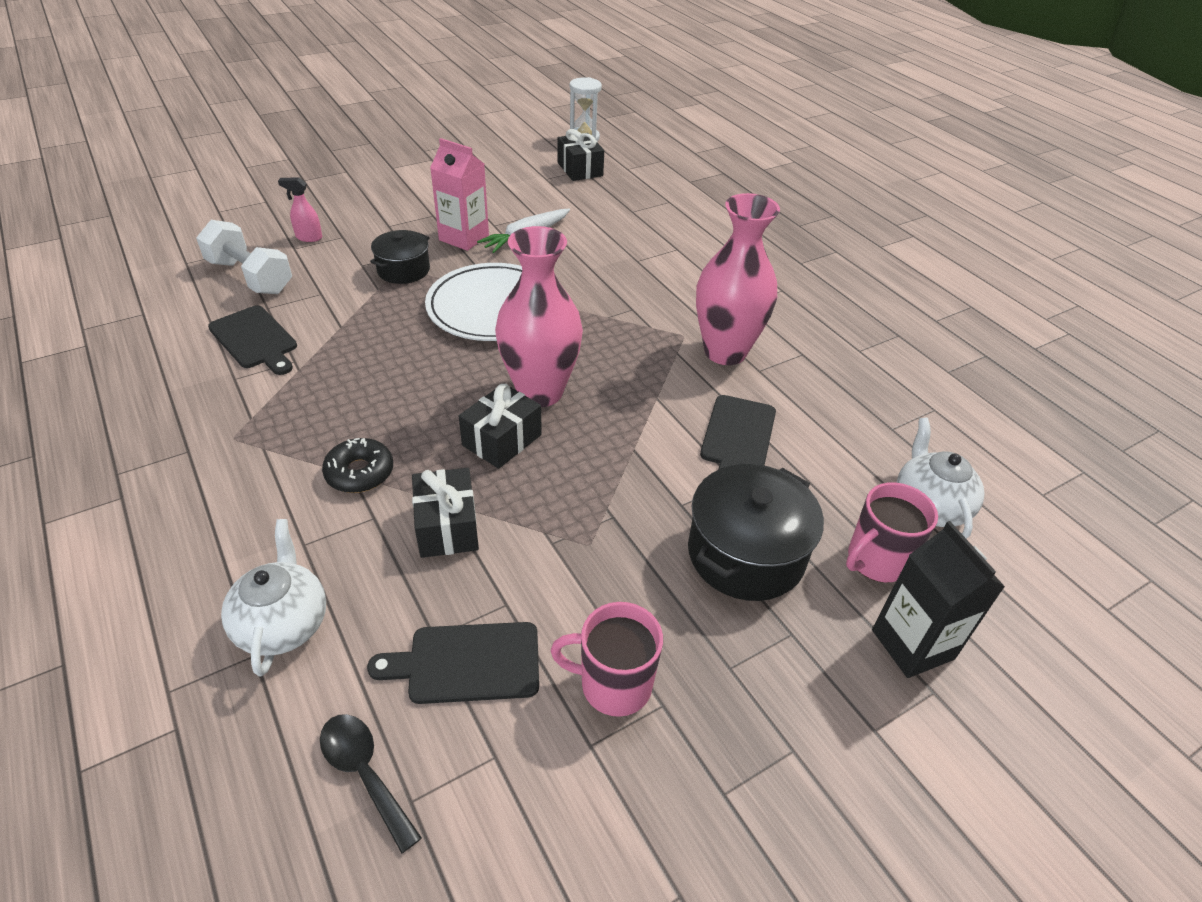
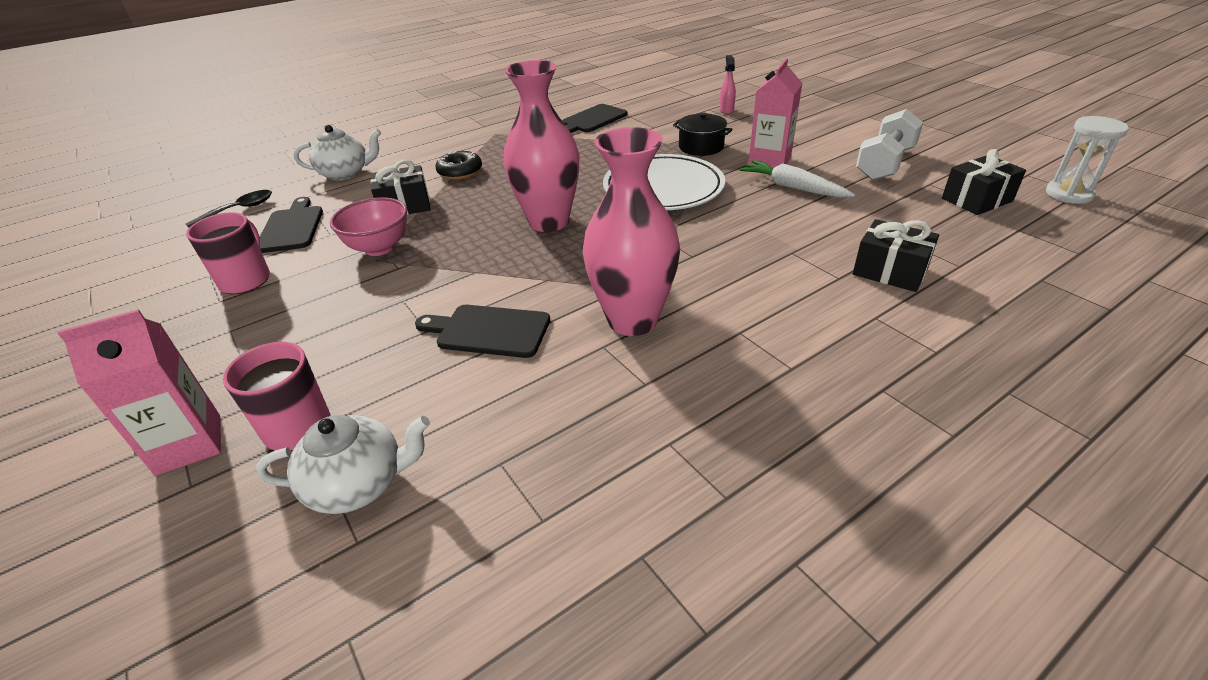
camera: 90 degrees right, 5 degrees down
(250, 277) = (664, 105): white dumbbell -> white dumbbell (884, 164)
(502, 440) = (489, 213): black gift -> black gift (890, 271)
(560, 541) = (379, 248): none -> pink bowl
(746, 554) = (336, 337): black pot -> none
(912, 644) = (189, 444): black carton -> pink carton

